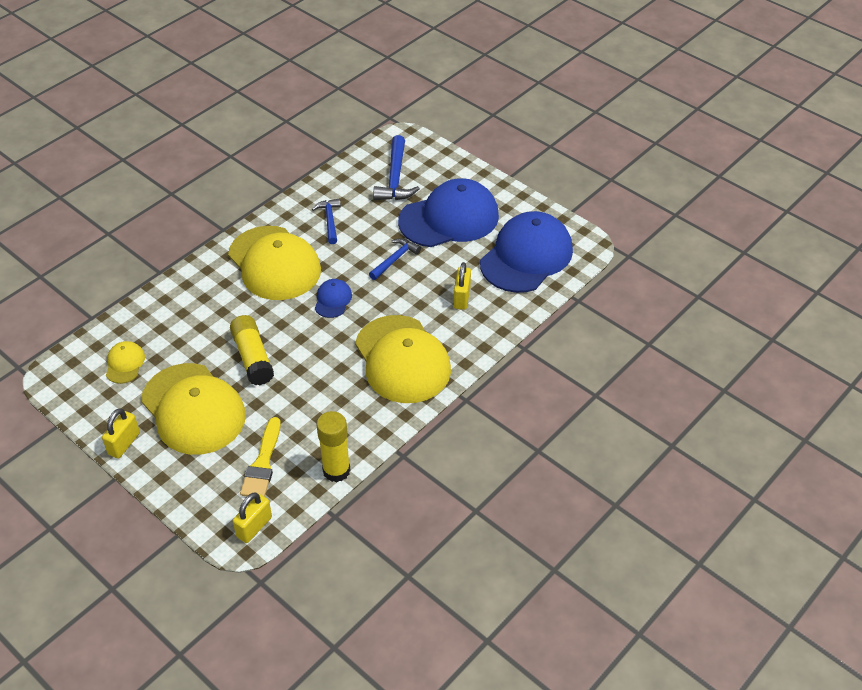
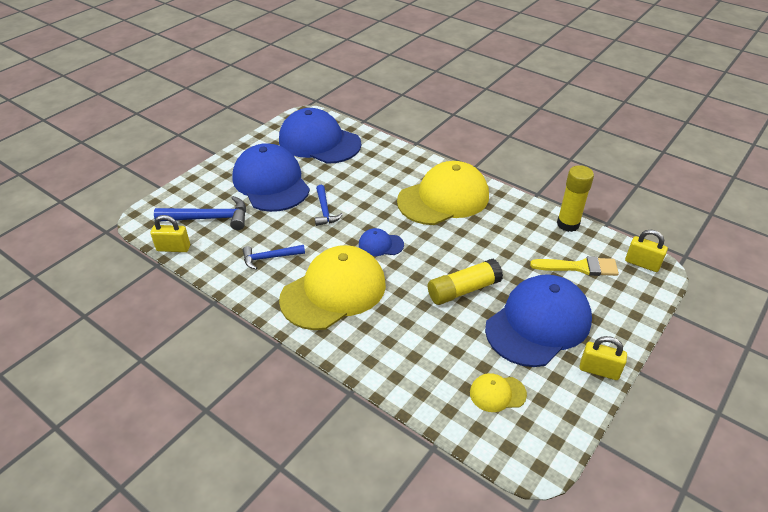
camera: 95 degrees left, 5 degrees down
(193, 409) = (538, 323): yellow cap -> blue cap
(395, 259) = (325, 210): blue hammer -> blue hammer turned 135 degrees counterclockwise
(461, 297) = (369, 171): yellow padlock -> yellow padlock (173, 248)

